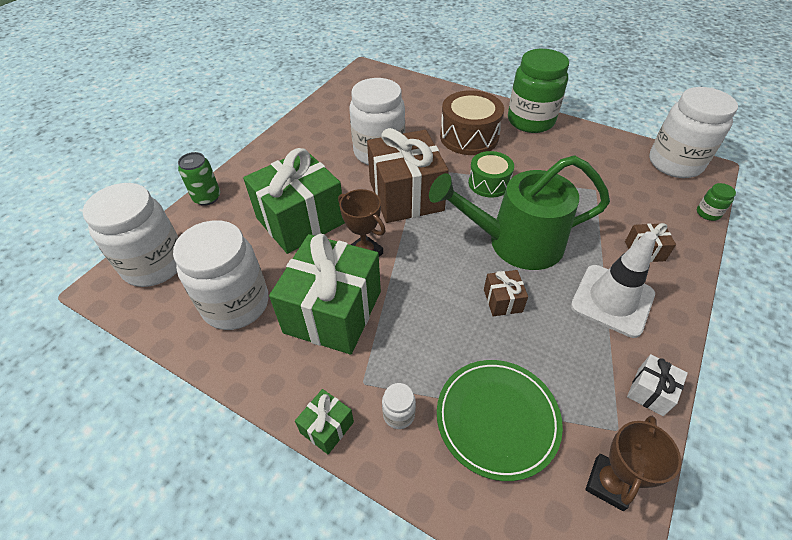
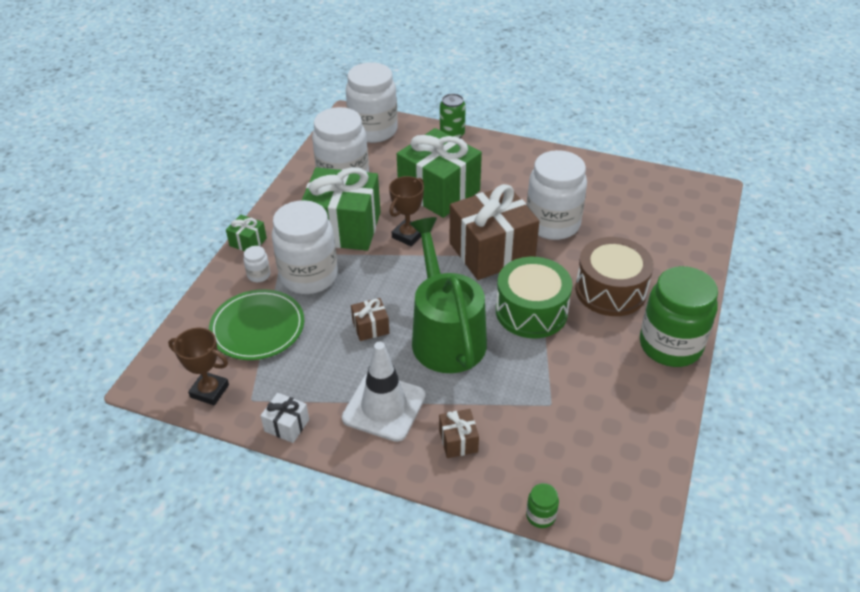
camera: 80 degrees right, 5 degrees down
(489, 183) = (531, 311): green drum -> green drum, size x1.56
(675, 163) = (636, 495): white jar -> white jar (309, 276)

